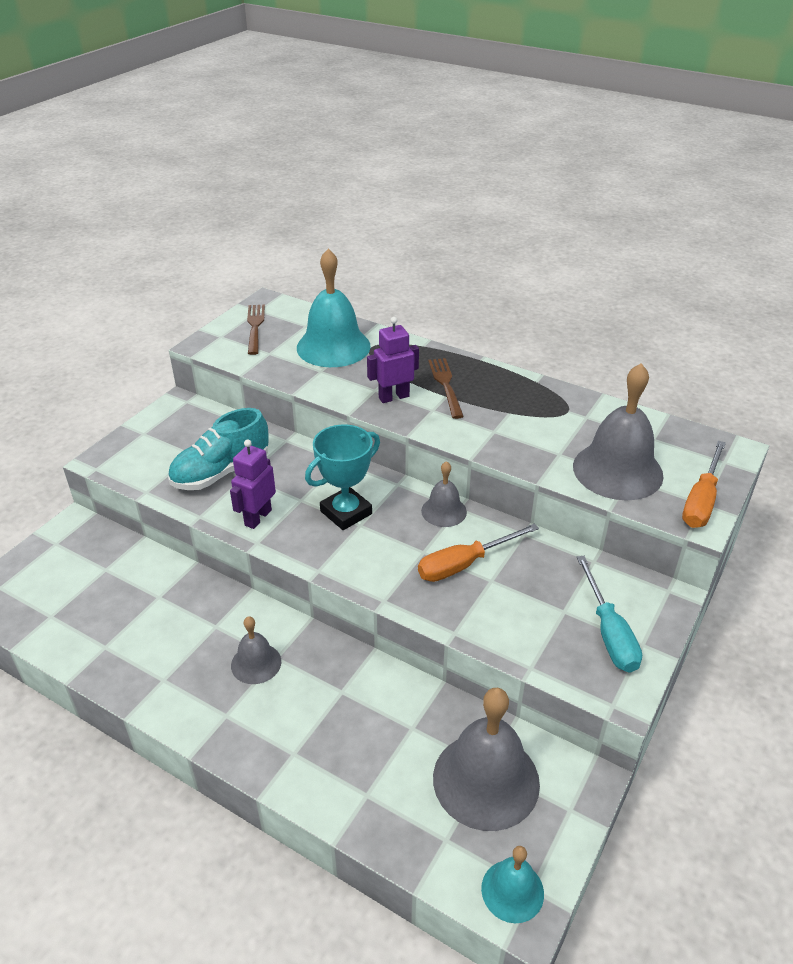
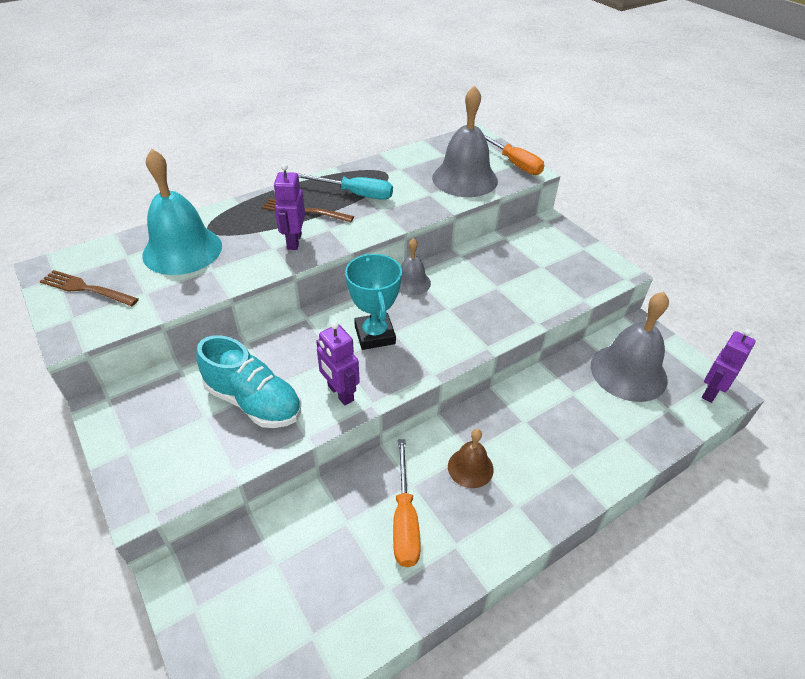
camera: 65 degrees left, 5 degrees up
(221, 472) = (254, 401): turquoise shoe -> turquoise shoe turned 45 degrees counterclockwise
(256, 663) = (470, 467): grey bell -> brown bell
(464, 564) = (474, 293): orange screwdriver -> orange screwdriver (404, 519)
(512, 890) = (710, 391): turquoise bell -> purple robot
(609, 632) = (569, 256): turquoise screwdriver -> turquoise screwdriver (355, 194)

